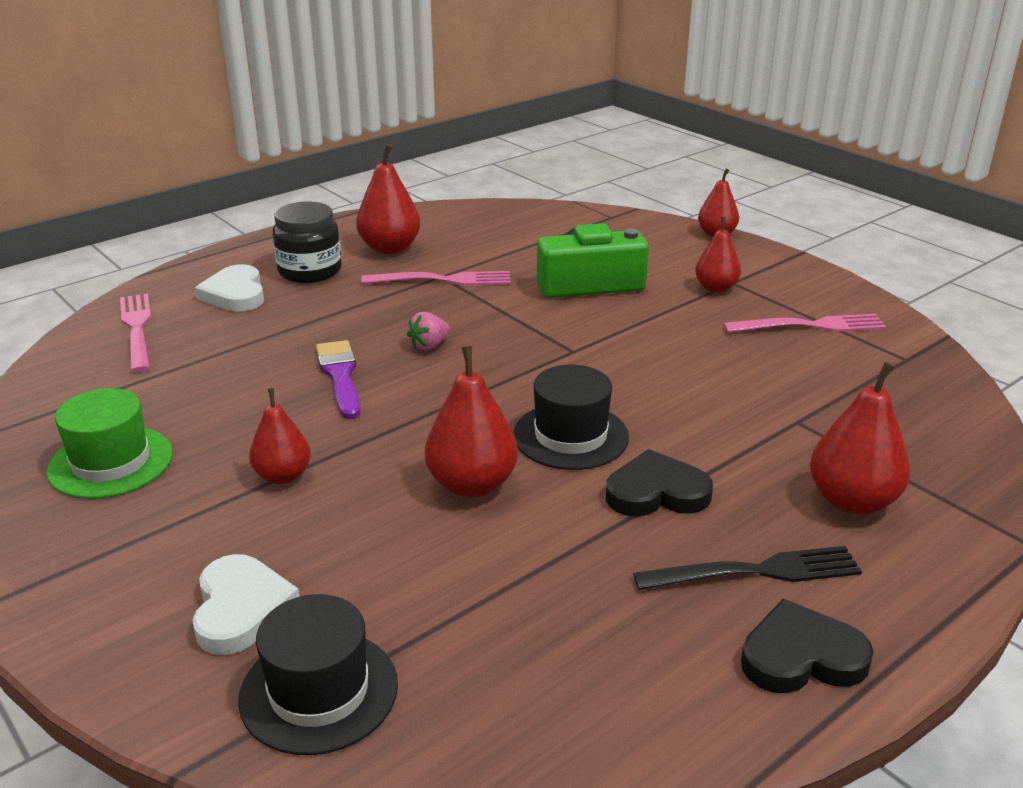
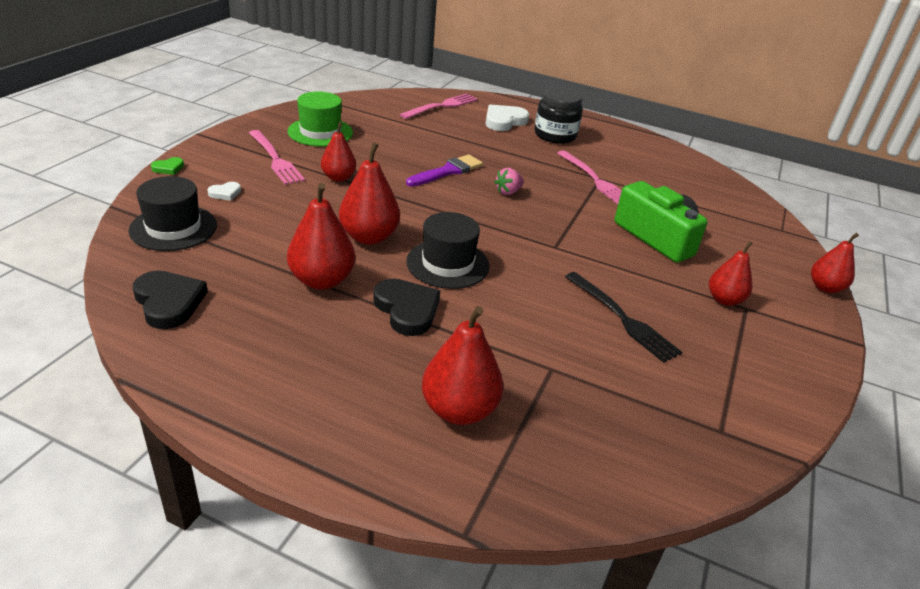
camera: 60 degrees right, 5 degrees up
(85, 672) = (168, 168): none -> green heart
(241, 609) = (225, 193): white heart -> white heart, size x0.50
(390, 248) = (614, 153): red pear -> red pear (322, 280)
(429, 346) = (508, 192): pink strawberry -> pink strawberry turned 60 degrees counterclockwise
(756, 571) = (343, 367): black fork -> black fork (623, 319)
(801, 656) = (260, 398): black heart -> black heart (169, 302)
(811, 326) = (718, 362): pink fork -> pink fork (276, 159)

